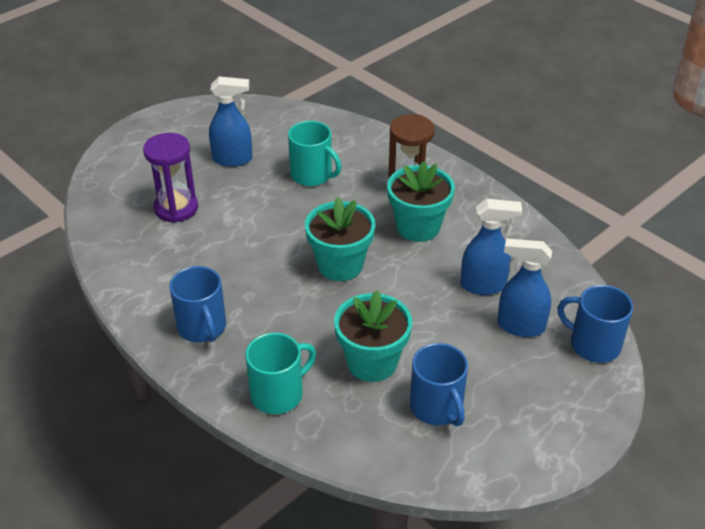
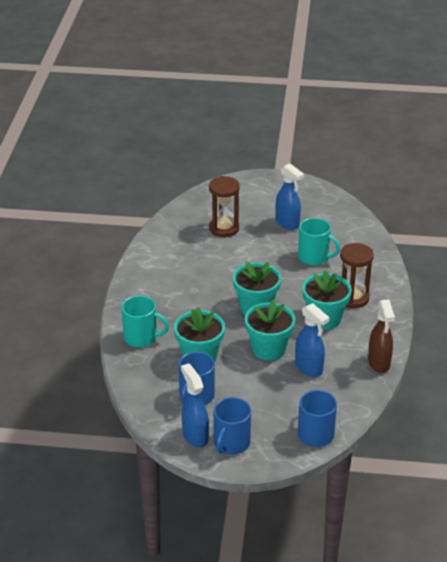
camera: 50 degrees right, 5 degrees down
(176, 208) = (224, 228): purple hourglass -> brown hourglass
(202, 327) = (154, 288): blue mug -> blue mug (231, 443)
(312, 175) = (314, 257): turquoise mug -> turquoise mug turned 60 degrees counterclockwise
(420, 297) = (268, 349): none -> turquoise flower pot
(520, 326) = (294, 397): blue spray bottle -> blue spray bottle (195, 436)
(528, 232) = (379, 363): none -> brown spray bottle

